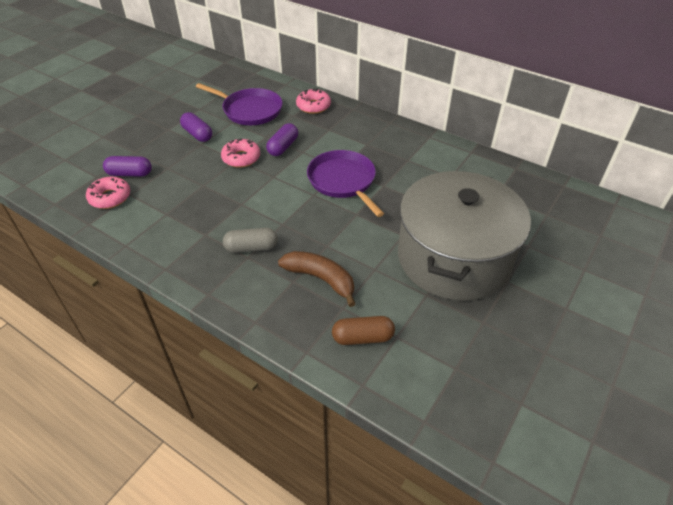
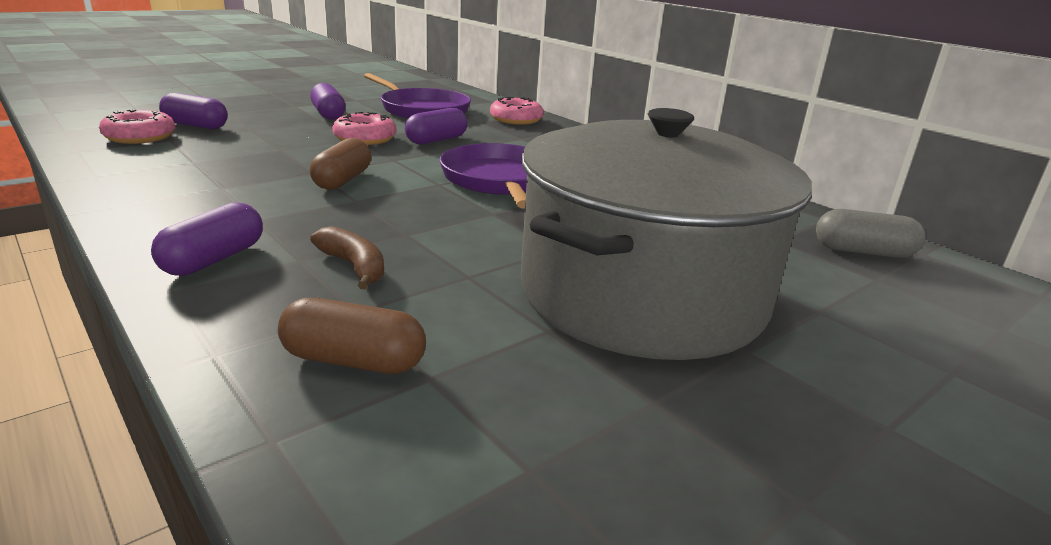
camera: 15 degrees right, 20 degrees down
(251, 248) = (276, 212): grey capsule -> grey capsule (863, 252)
(254, 294) = (214, 259): none -> purple capsule
(261, 207) = (342, 180): none -> brown capsule
(320, 279) = (354, 267): brown banana -> brown banana, size x0.65

